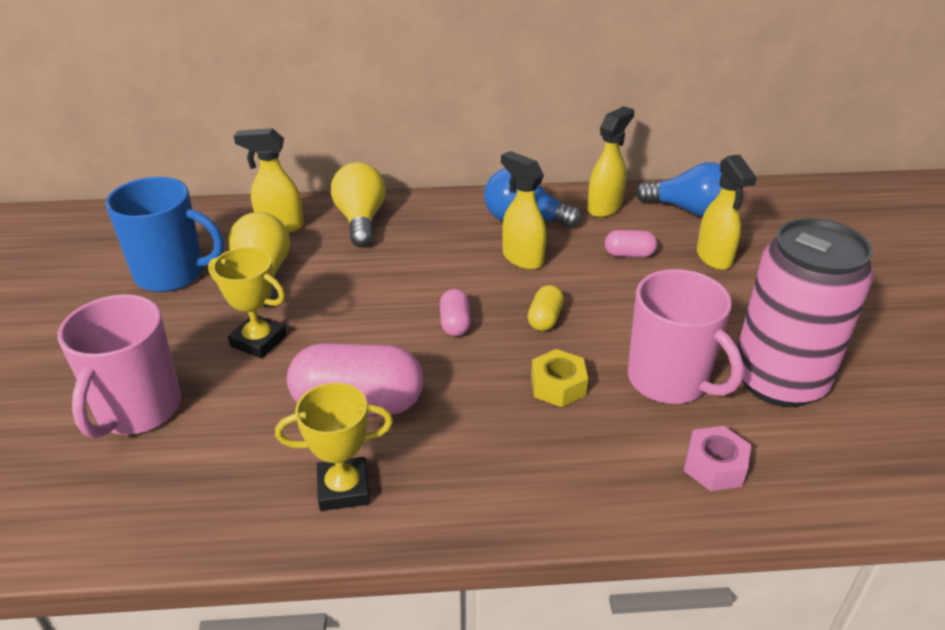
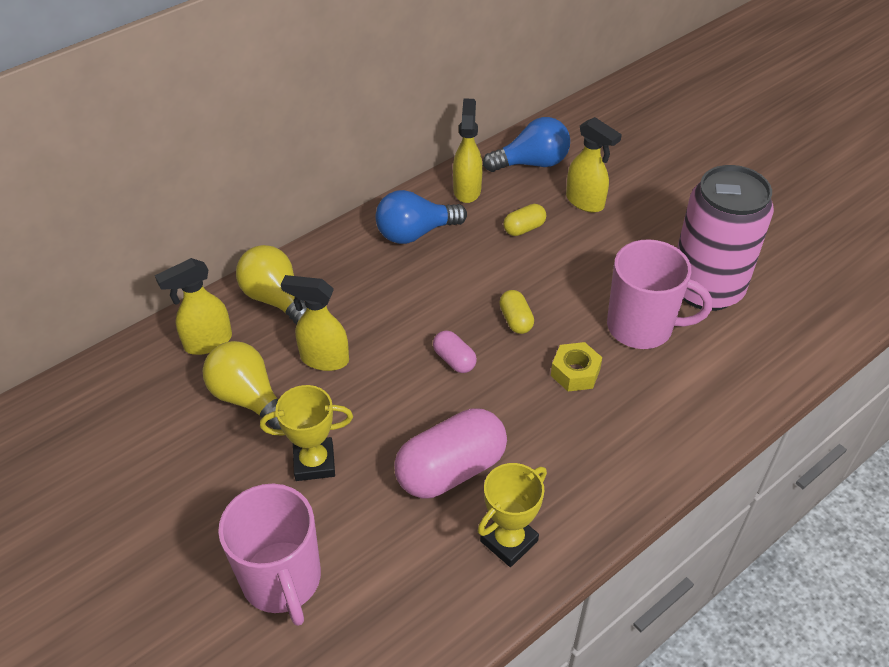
camera: 35 degrees left, 10 degrees up
(172, 274) = (161, 443): blue mug -> none
(522, 258) = (448, 272): yellow spray bottle -> yellow spray bottle (323, 359)
(629, 254) = (524, 228): pink capsule -> yellow capsule
(714, 466) = (720, 378): pink nut -> none

